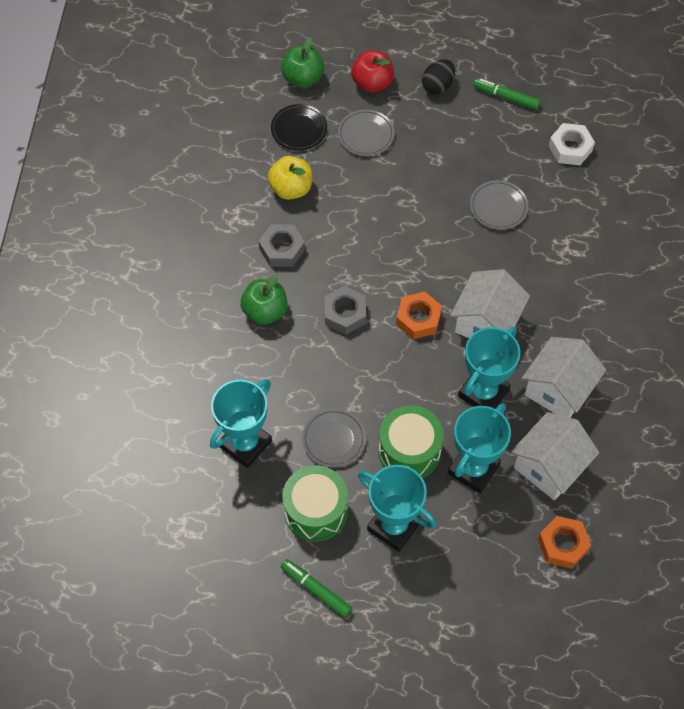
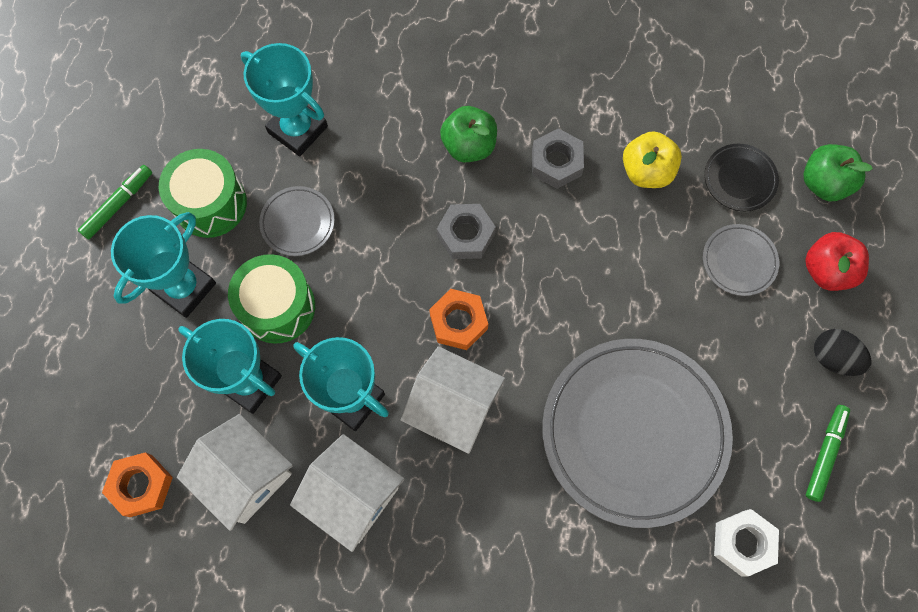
camera: 90 degrees right, 10 degrees up
(498, 207) = (634, 432): grey plate -> grey plate, size x2.33

